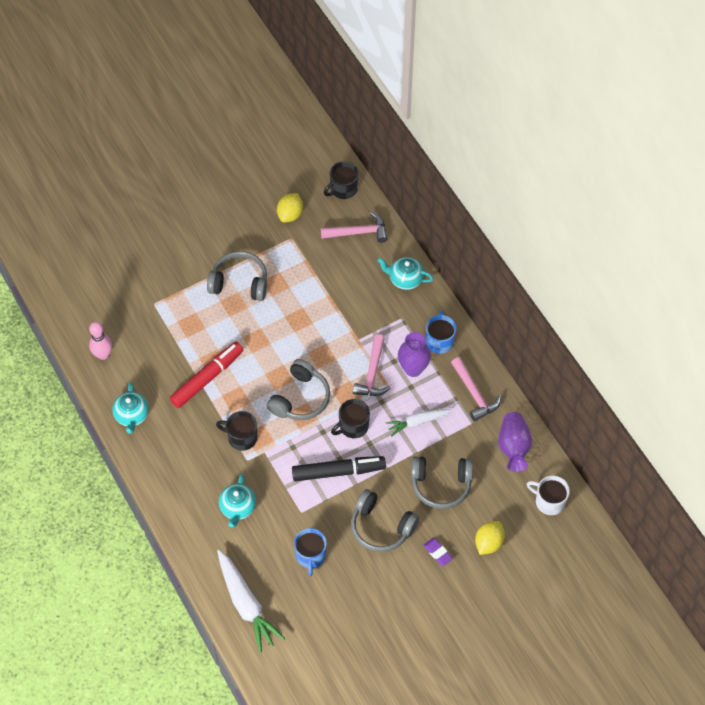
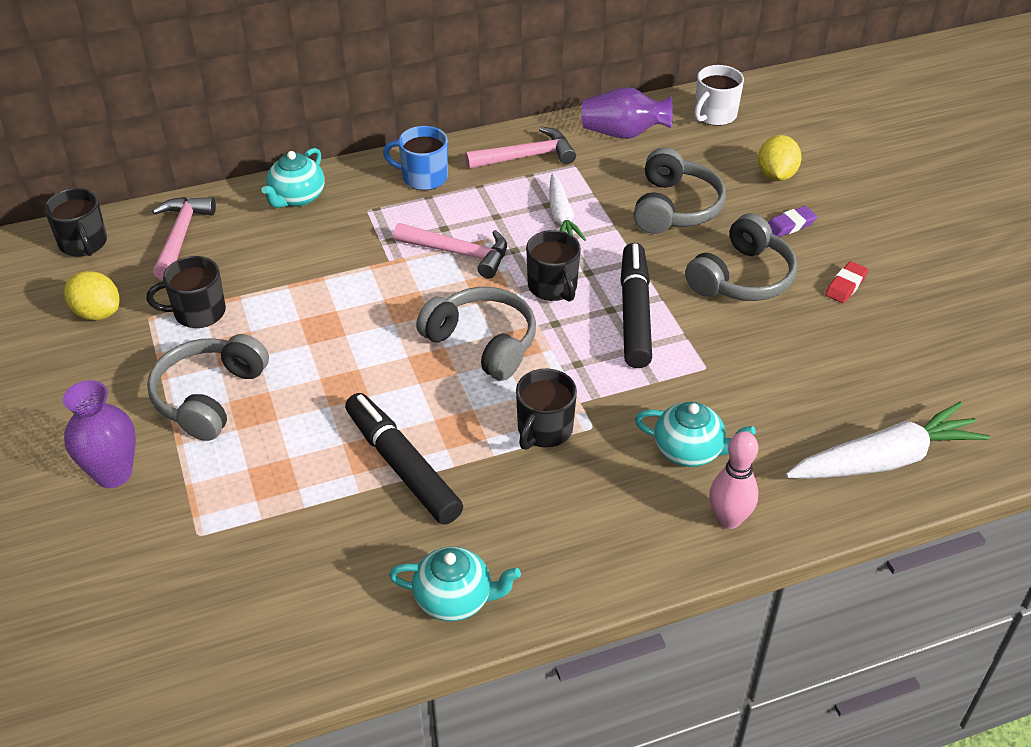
camera: 80 degrees left, 15 degrees down
(103, 355) = (288, 639): pink bowling pin -> pink bowling pin (728, 519)
(207, 378) = (402, 466): red marker -> black marker
(299, 259) = (198, 312): none -> black mug
(310, 556) = (790, 365): blue mug -> none
(385, 585) = (845, 285): none -> red eraser
(413, 368) = (464, 210): purple vase -> purple vase (113, 473)
(489, 543) = (776, 175): yellow lemon -> yellow lemon turned 60 degrees clockwise

